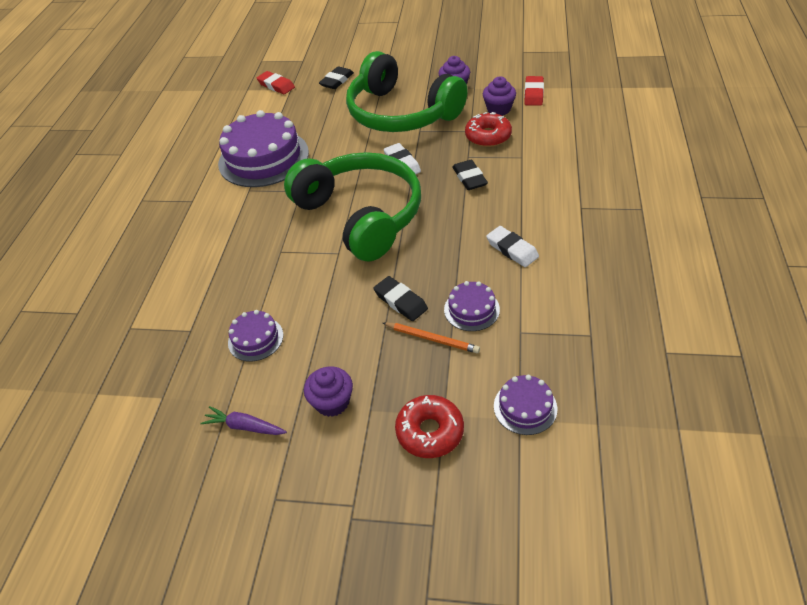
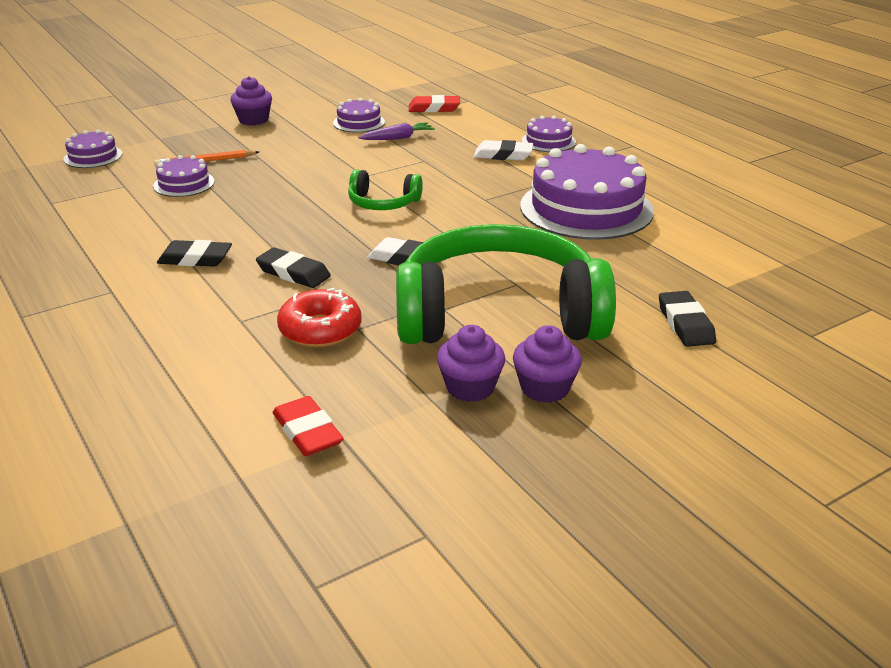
camera: 135 degrees right, 15 degrees down
(177, 231) = (548, 141): none -> purple cake
(245, 426) = (303, 99): purple carrot -> purple carrot (397, 138)
(276, 85) = (758, 283): red eraser -> red eraser (434, 108)
(361, 215) = (383, 203): green headphones -> green headphones, size x0.43
(400, 301) = (259, 169): black eraser -> black eraser (195, 259)
(430, 432) = (163, 130): red donut -> none
(498, 109) = (346, 378): purple cupcake -> purple cupcake (545, 388)
(512, 249) = (176, 230): white eraser -> white eraser (503, 155)

